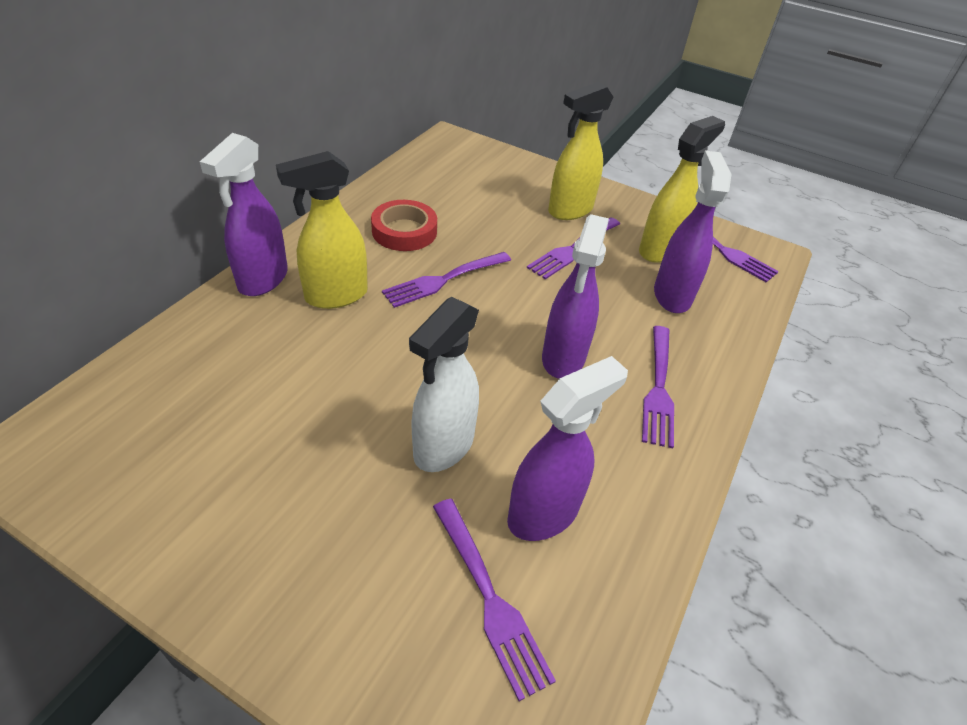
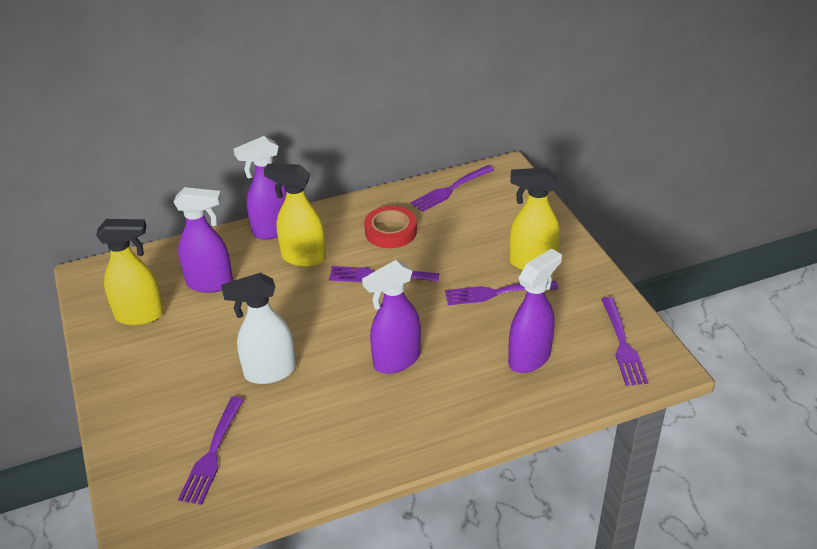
camera: 45 degrees right, 5 degrees down
(544, 513) = (282, 434): purple spray bottle -> purple spray bottle (210, 283)
(658, 387) = (436, 409): purple fork -> purple fork (451, 189)
(660, 250) = (567, 322): yellow spray bottle -> yellow spray bottle (140, 315)

